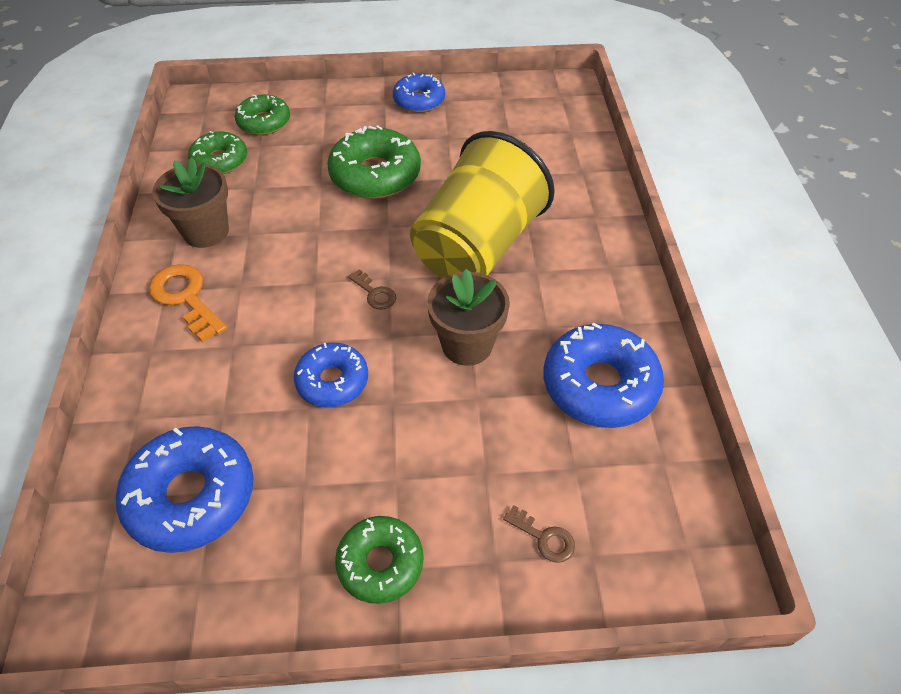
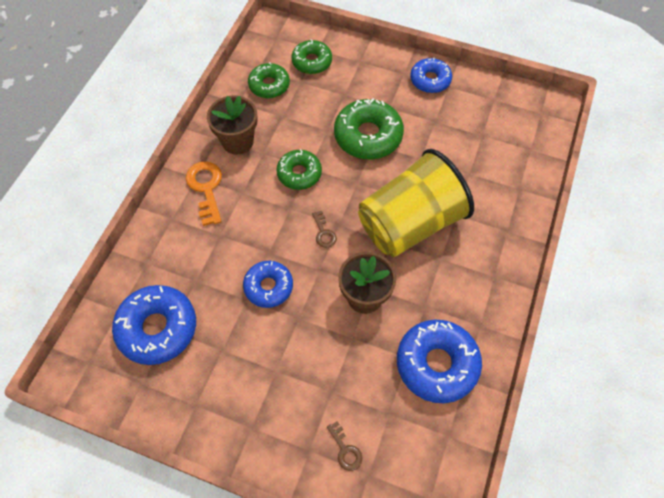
camera: 25 degrees right, 10 degrees up
(380, 563) = (243, 420): green donut -> green donut (299, 173)

